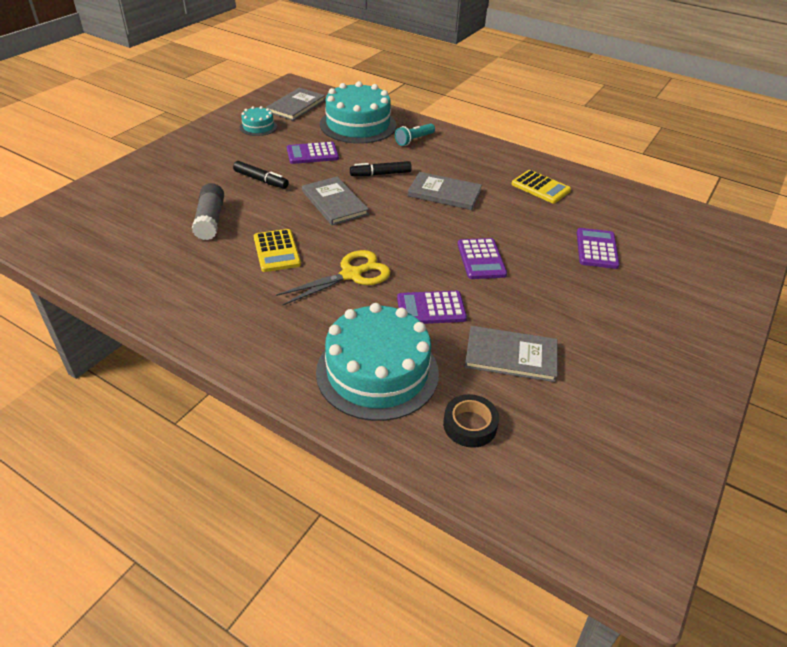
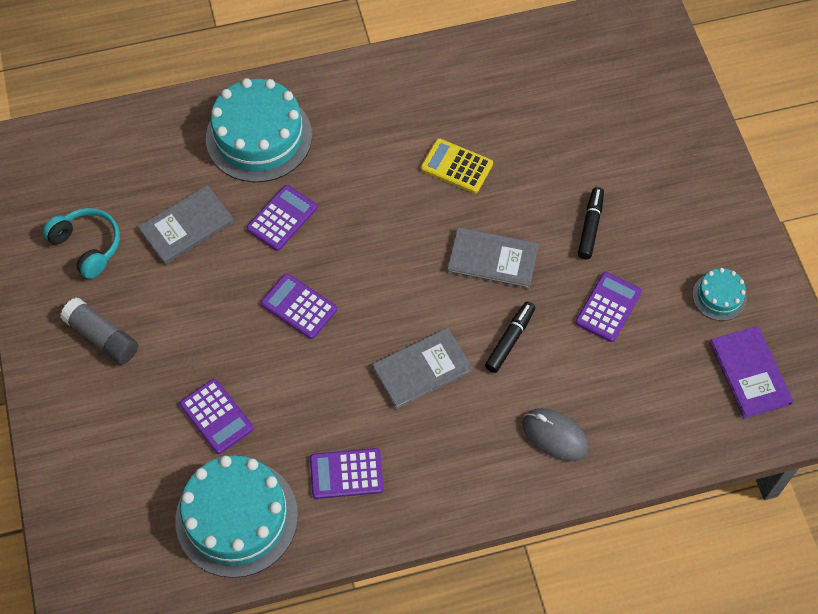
camera: 135 degrees right, 20 degrees up
(210, 220) = (550, 147): grey glue stick -> grey glue stick (102, 337)
(261, 180) = (590, 226): black marker -> black marker turned 120 degrees clockwise
(296, 106) = (750, 373): grey book -> purple book
(352, 274) = (374, 196): yellow scissors -> none
(358, 125) = (642, 405): turquoise cake -> turquoise cake (236, 517)
(414, 140) = (555, 435): turquoise flashlight -> grey mouse
(470, 425) = (165, 151): black tape -> none
(540, 187) = (346, 474): yellow calculator -> purple calculator
(613, 404) = (87, 246): none -> turquoise headphones

